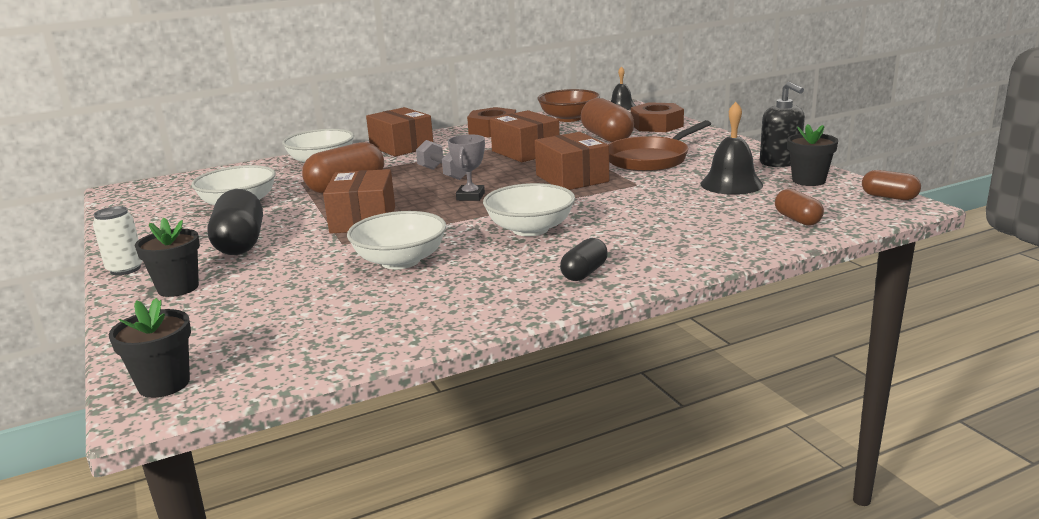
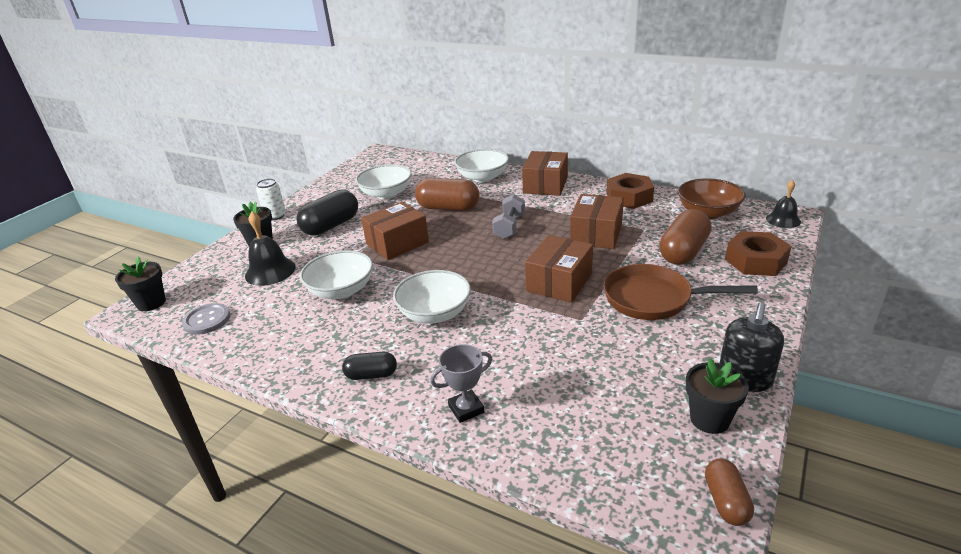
camera: 55 degrees right, 10 degrees up
(302, 346) = (207, 320): none -> grey button
(470, 196) = (475, 259): grey trophy -> grey trophy (466, 409)
(731, 184) = (640, 371): black bell -> black bell (270, 271)
(797, 219) = (585, 450): brown capsule -> none

